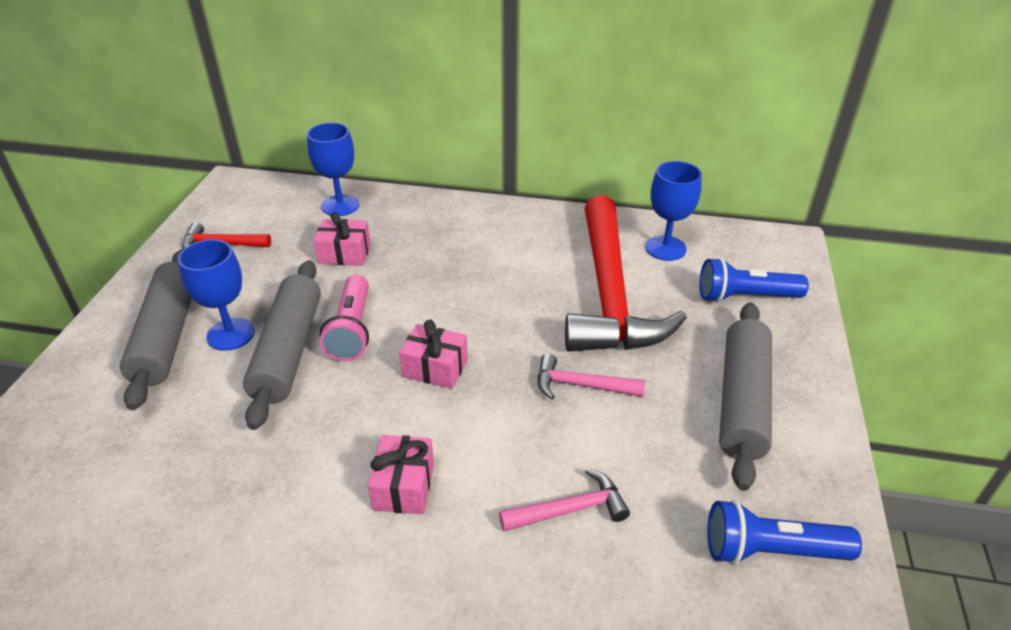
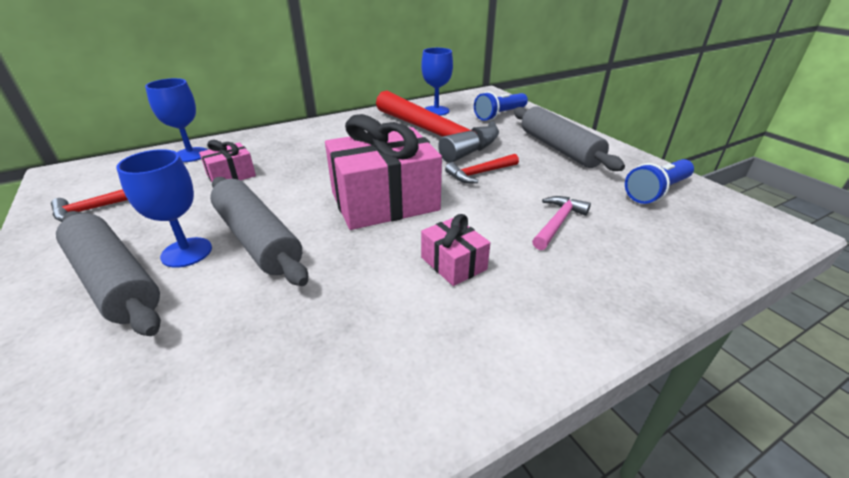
camera: 40 degrees left, 5 degrees down
(352, 330) = (295, 208): pink flashlight -> none
(435, 368) = (384, 201): pink gift -> pink gift, size x2.09
(581, 385) = (480, 173): pink hammer -> red hammer

